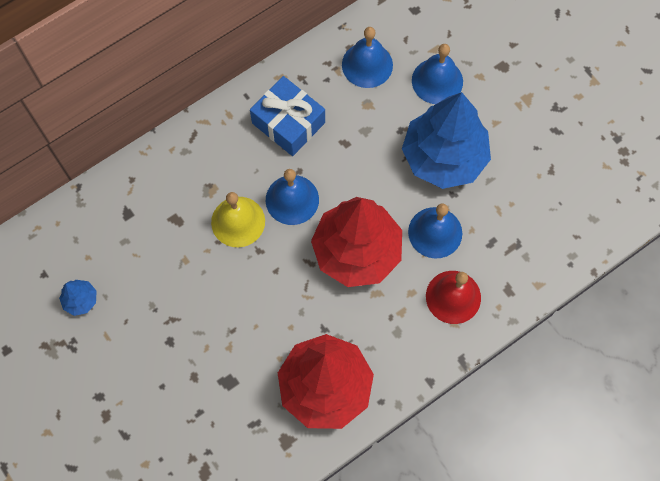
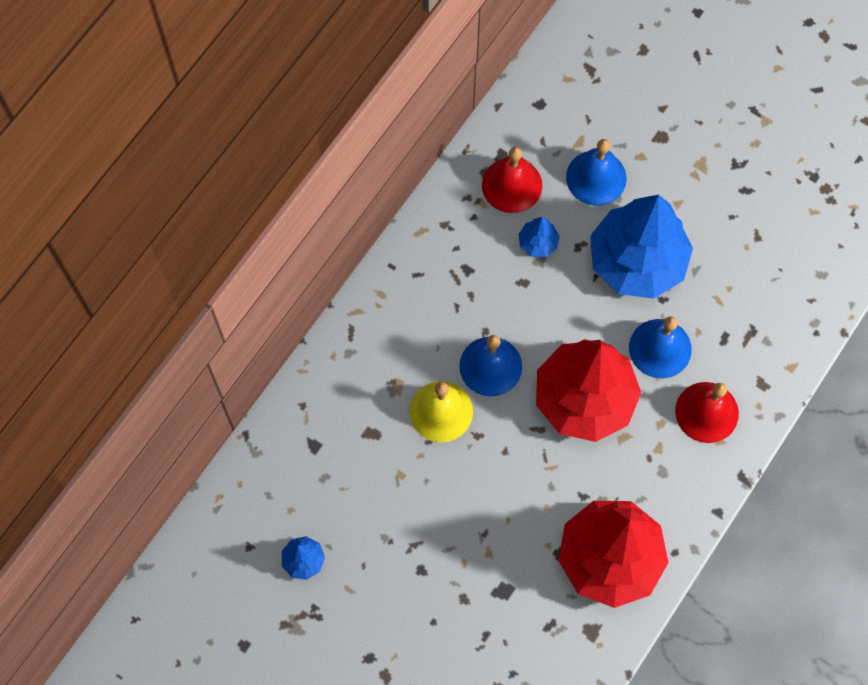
camera: 20 degrees left, 0 degrees up
(288, 123) = (451, 281): blue gift -> none
(367, 65) = (512, 185): blue bell -> red bell
(369, 116) = (538, 243): none -> blue tree

